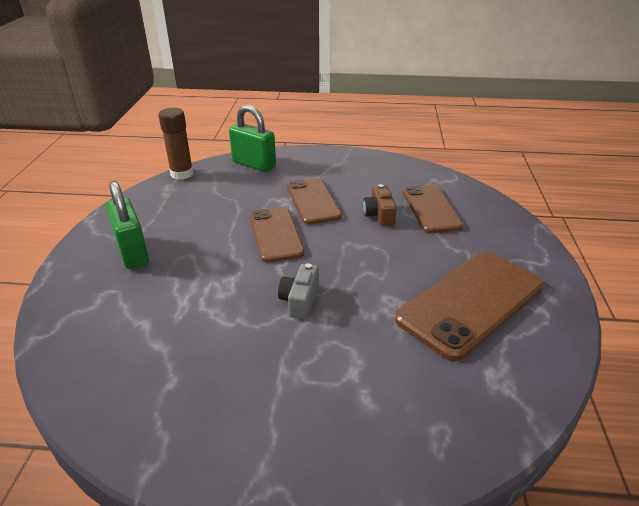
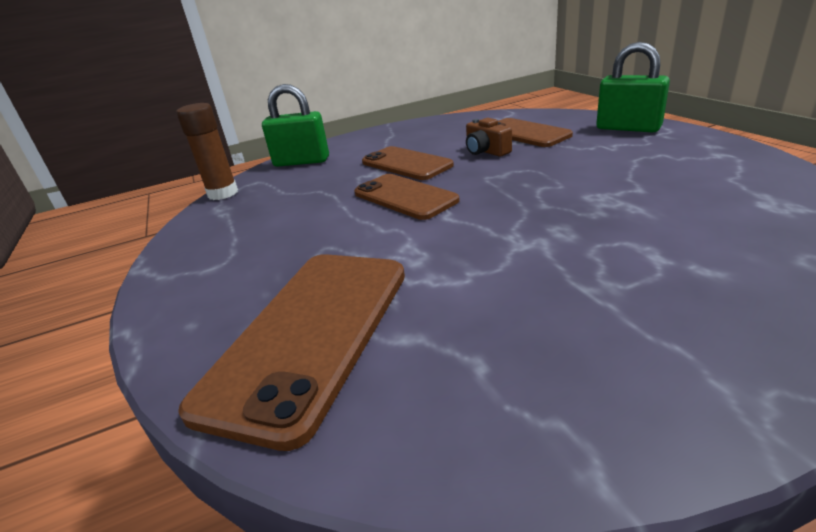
camera: 25 degrees left, 5 degrees down
(132, 252) = (245, 273): green padlock -> green padlock (628, 128)
(300, 300) = (511, 231): grey camera -> none
(471, 302) = (664, 171): brown phone -> brown phone (310, 334)

